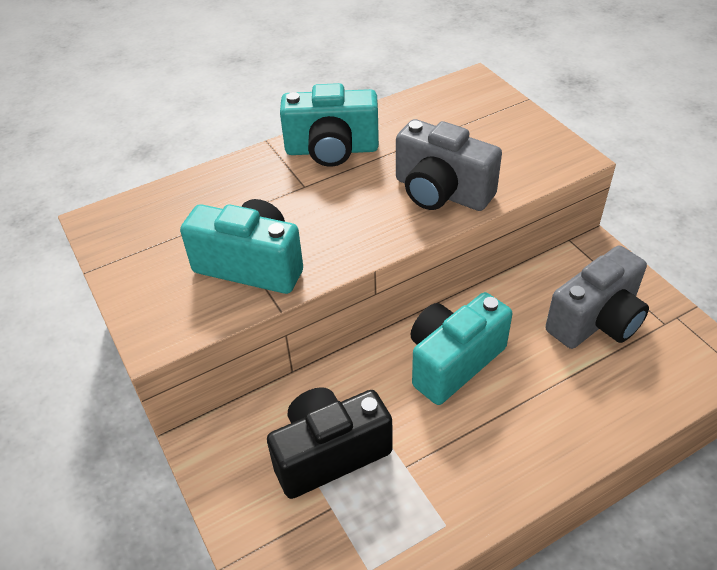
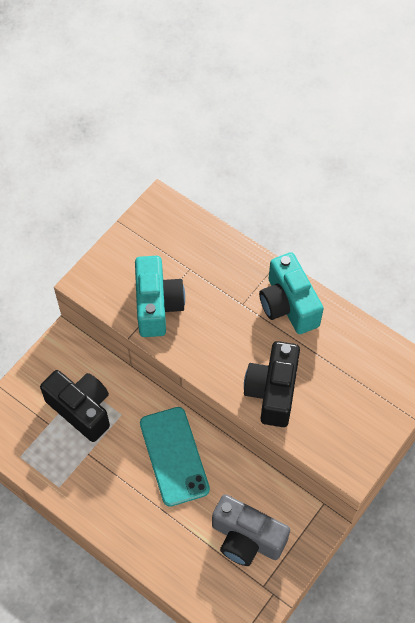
camera: 65 degrees right, 15 degrees up
(441, 192) = (272, 392): grey camera -> black camera
(453, 361) = (174, 456): turquoise camera -> turquoise phone

